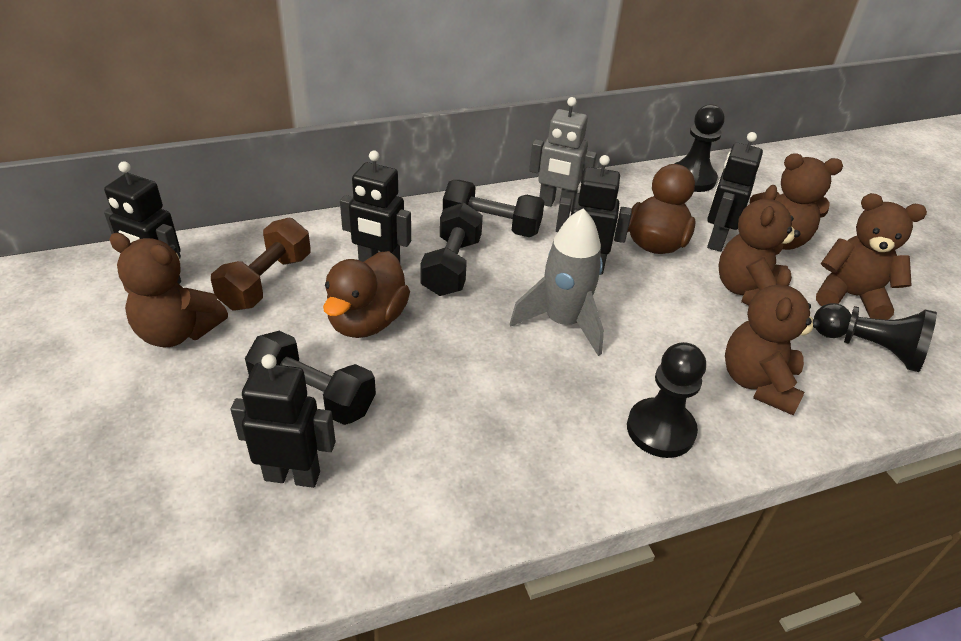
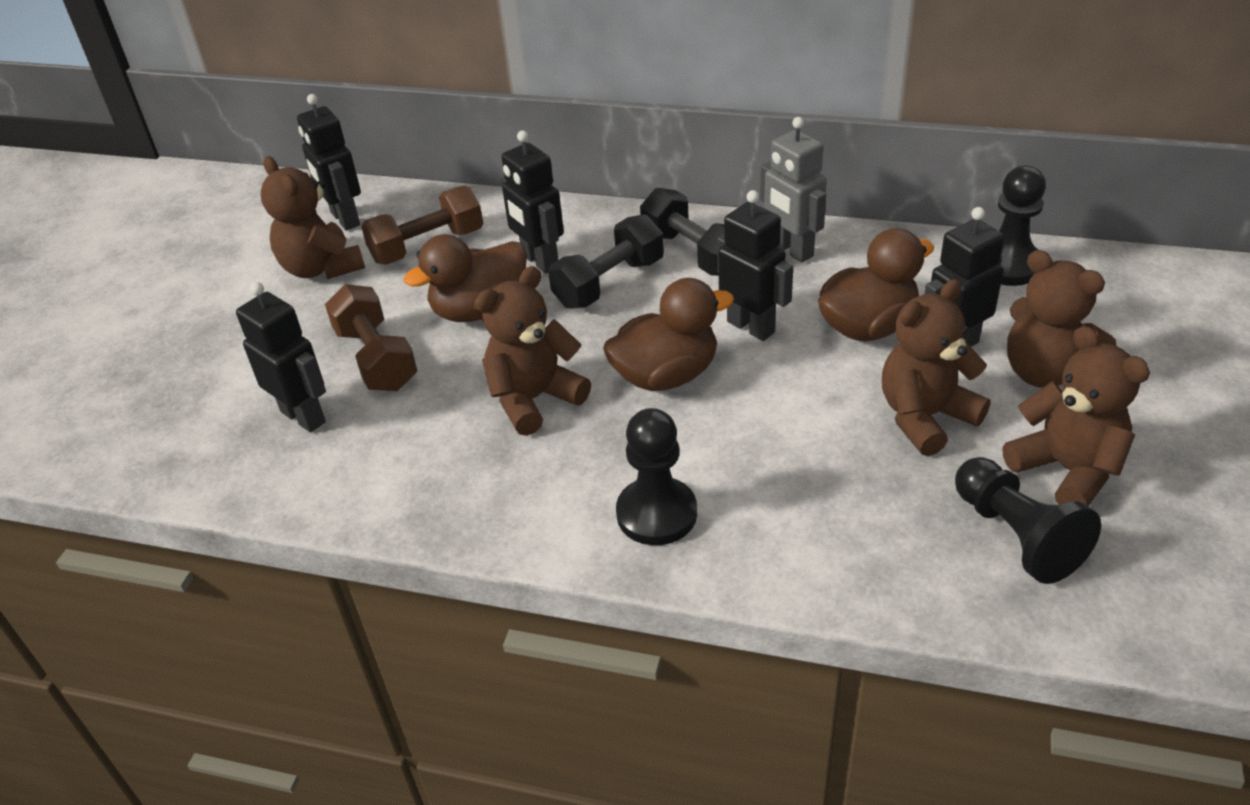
camera: 40 degrees right, 0 degrees up
(313, 395) = (376, 358): black dumbbell -> brown dumbbell
(563, 322) = (666, 375): grey rocket -> brown duck
(758, 382) = (820, 514): brown teddy bear -> brown teddy bear (534, 399)

